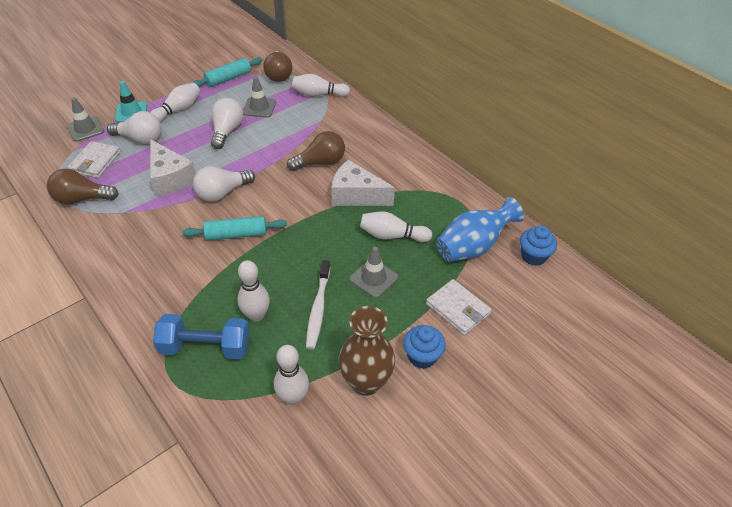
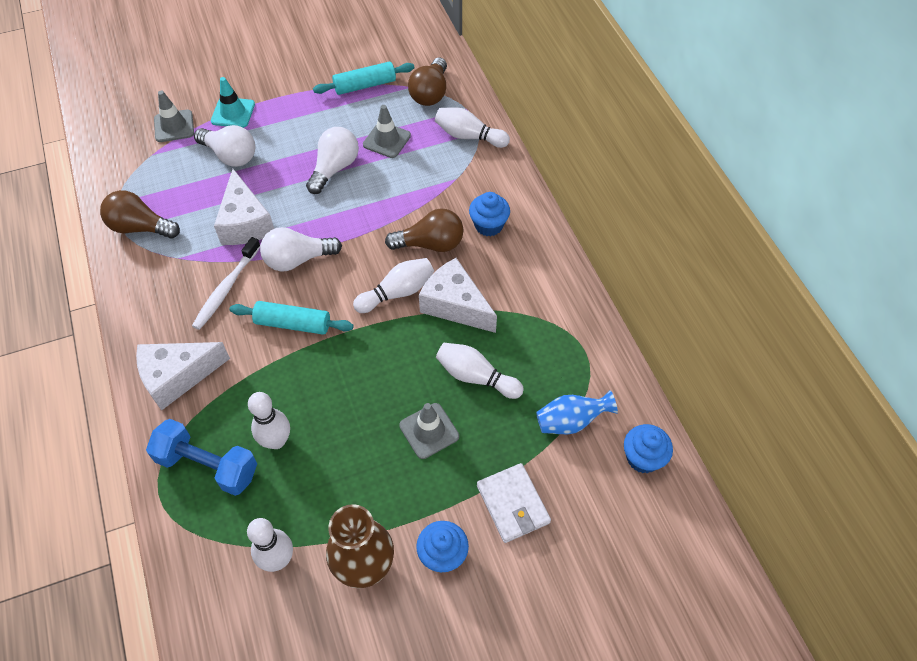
camera: 20 degrees right, 10 degrees up
(95, 162) = (170, 178): white wallet -> none
(154, 292) = (177, 377): none -> white cheese
(178, 110) = (288, 122): white bowling pin -> white bowling pin (397, 292)
(318, 309) = (348, 453): white toothbrush -> white toothbrush (226, 289)
(357, 143) = (488, 225): none -> blue cupcake
(473, 246) = (571, 421): blue vase -> blue vase, size x0.66

